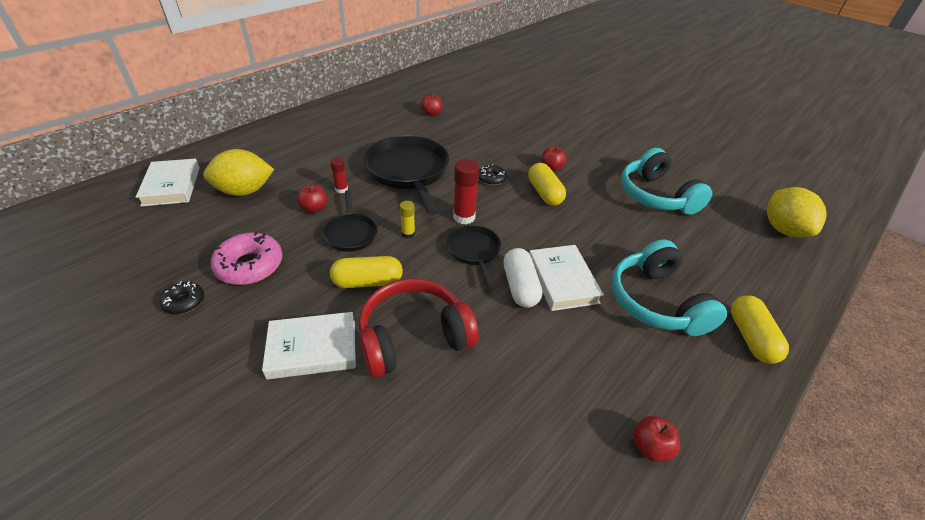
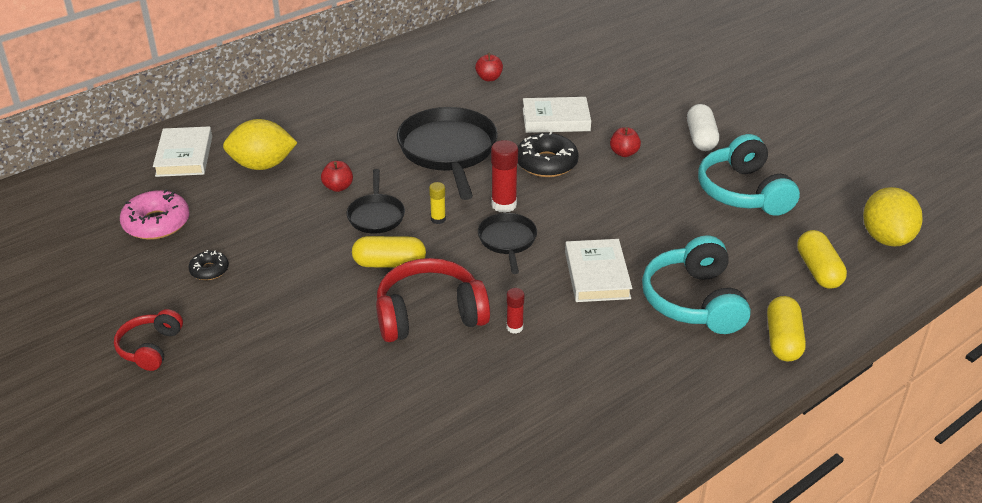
camera: 10 degrees right, 5 degrees down
(104, 408) = (150, 348): none -> red headphones
(250, 265) = (270, 241): pink donut -> pink donut (156, 223)
(312, 348) = (331, 317): white book -> white book (556, 119)
(341, 189) = (369, 168): red glue stick -> red glue stick (514, 327)
(492, 179) = (546, 163): black donut -> black donut, size x1.81
(520, 287) = (549, 278): white capsule -> white capsule (701, 138)
(544, 193) = (606, 183): yellow capsule -> yellow capsule (818, 270)
(650, 447) = (635, 416): red apple -> none

